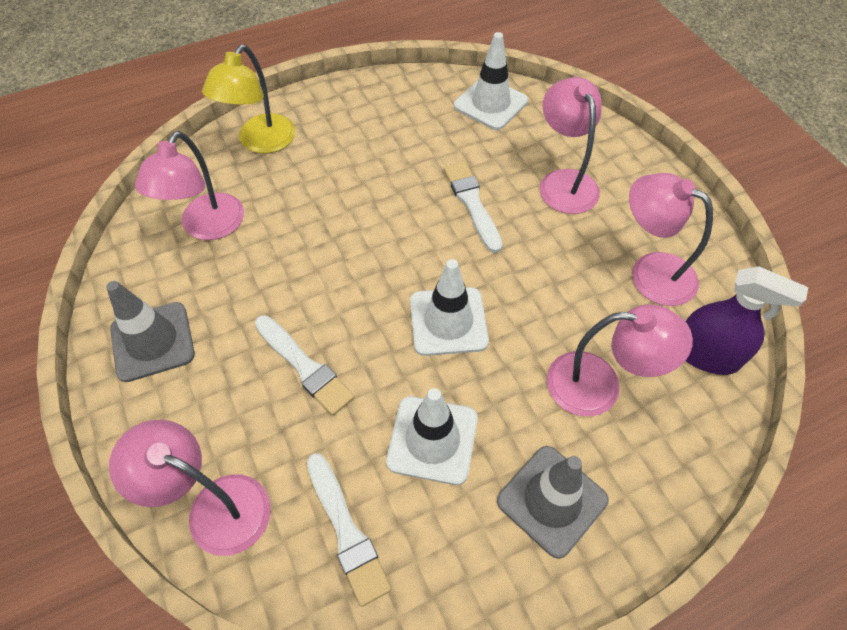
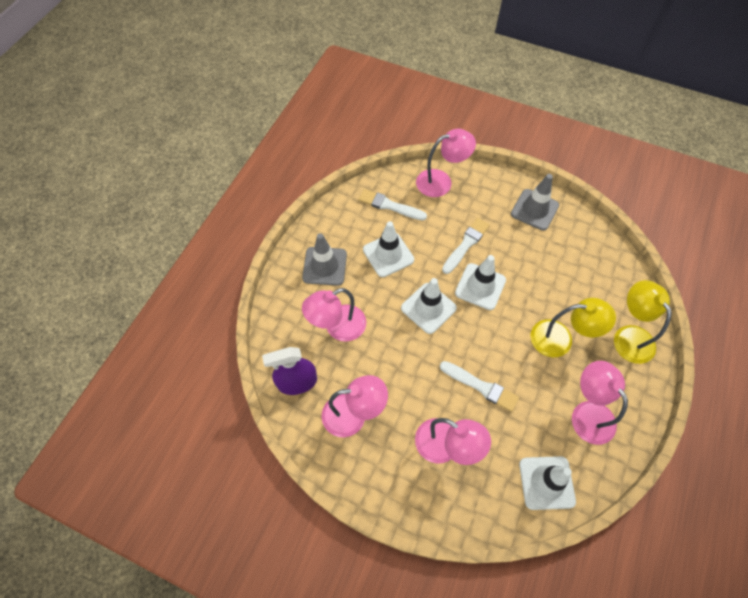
camera: 140 degrees right, 5 degrees up
(207, 227) = (584, 269): pink lamp -> pink lamp (587, 413)
(304, 366) = (466, 244): white brush -> white brush turned 120 degrees clockwise
(333, 185) = (560, 339): none -> yellow lamp
(353, 299) = (480, 286): none -> white traffic cone

